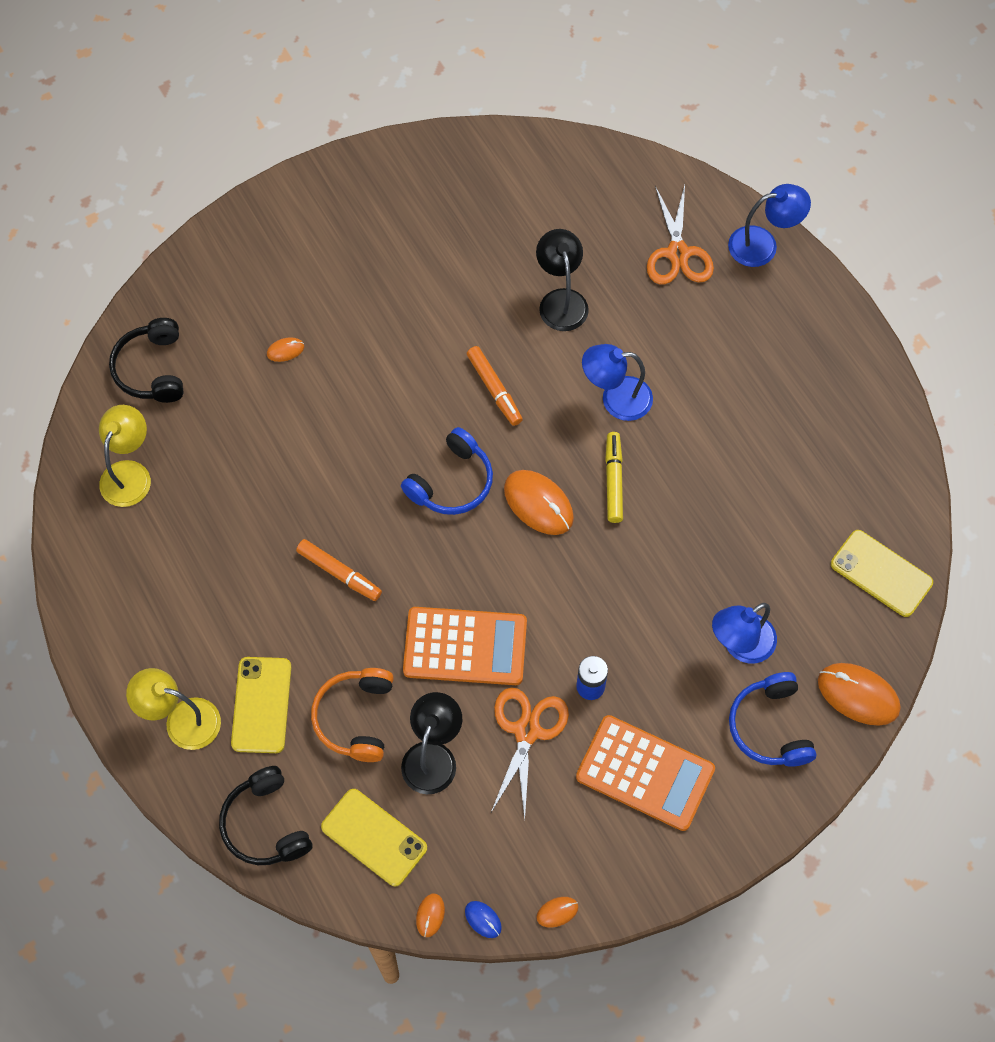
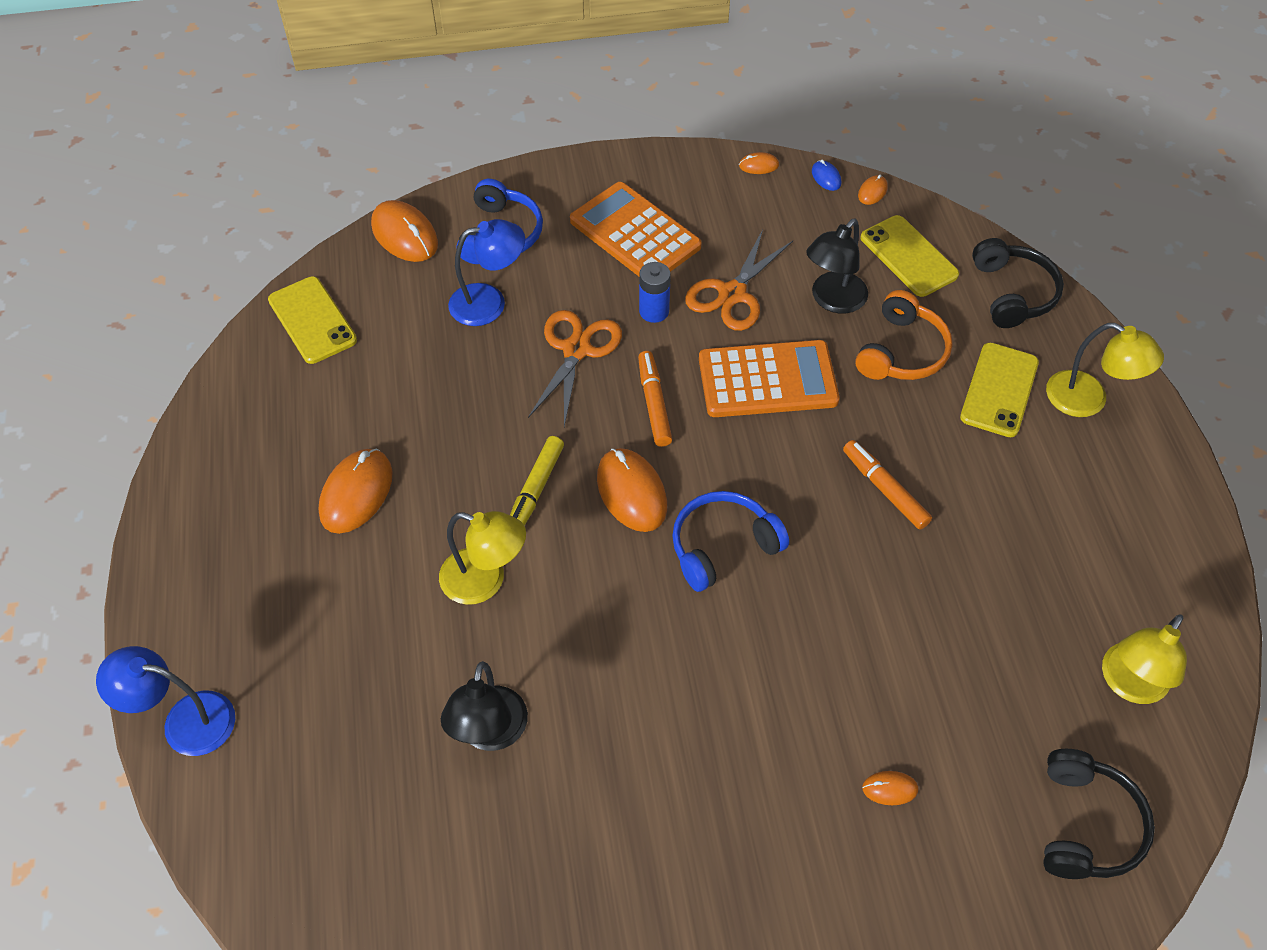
camera: 160 degrees left, 10 degrees down
(465, 646) = (767, 380): orange calculator -> orange calculator turned 150 degrees clockwise
(494, 389) = (628, 641): orange marker -> orange marker (654, 403)
(616, 399) = (485, 581): blue lamp -> yellow lamp
(678, 253) = (301, 748): orange scissors -> orange scissors (576, 350)
(748, 433) = (356, 493): none -> orange mouse

